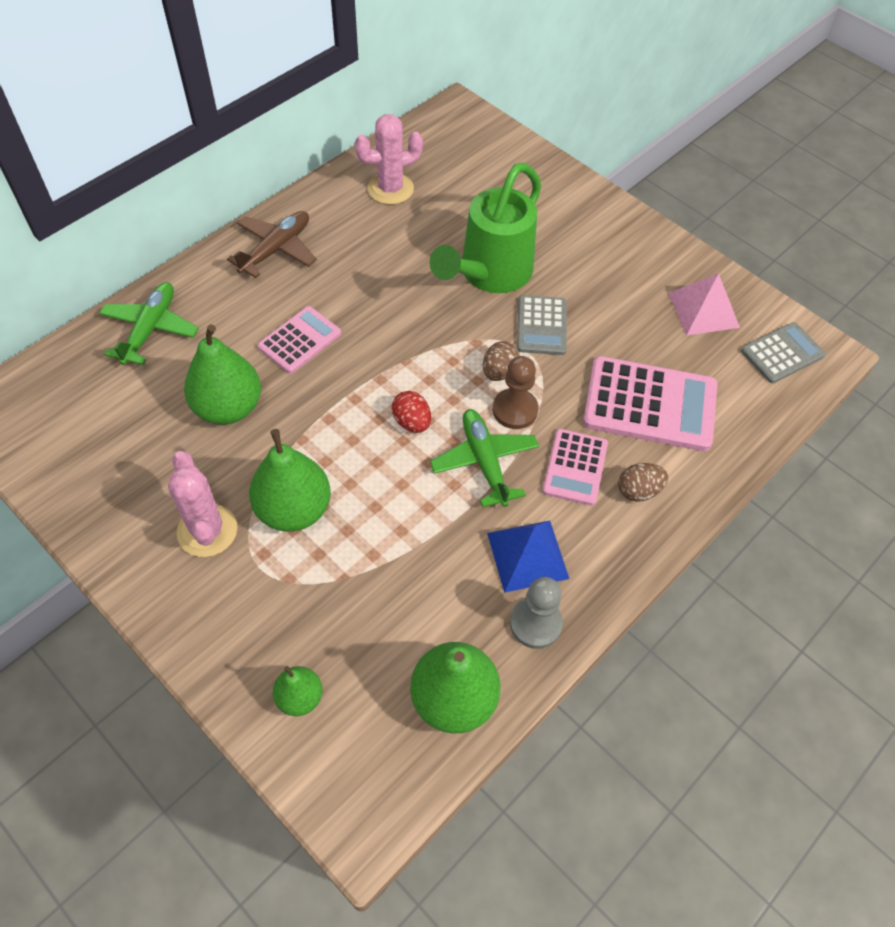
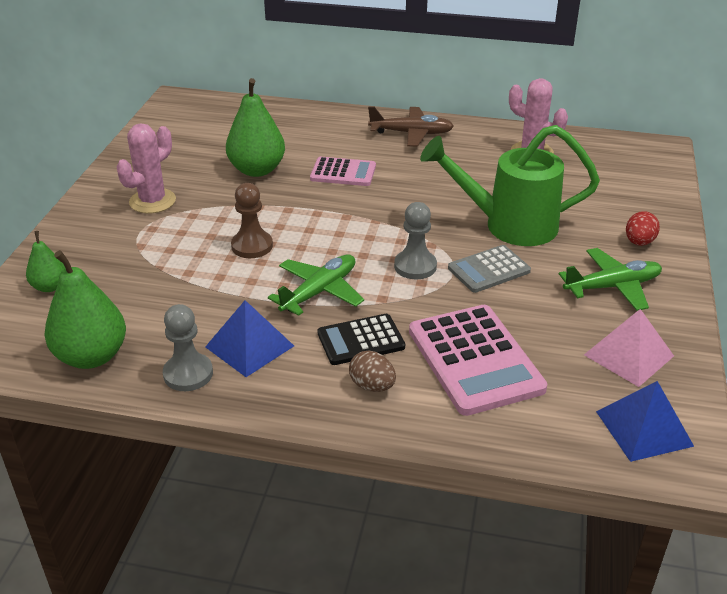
camera: 60 degrees right, 20 degrees down
(150, 329) = (290, 120): green plane -> green plane (613, 286)
(294, 509) = (198, 226): green pear -> none
(412, 422) = (321, 245): red egg -> red egg (639, 242)
(499, 372) = (415, 266): brown egg -> grey pawn
(515, 410) = (386, 288): brown pawn -> brown pawn (252, 246)
(575, 467) = (361, 340): pink calculator -> black calculator
(782, 353) = (643, 428): grey calculator -> blue pyramid

